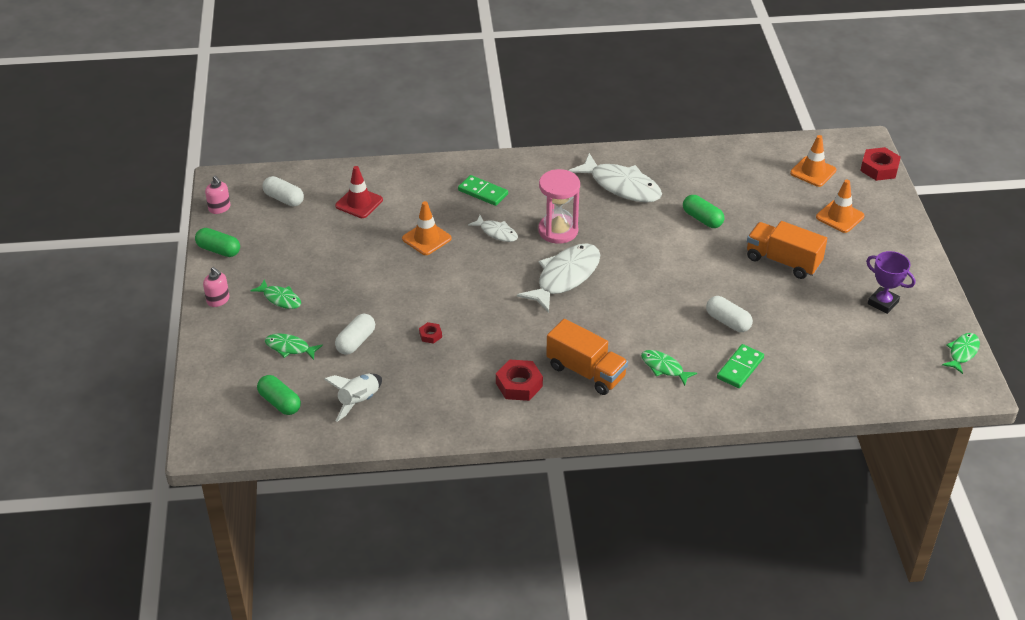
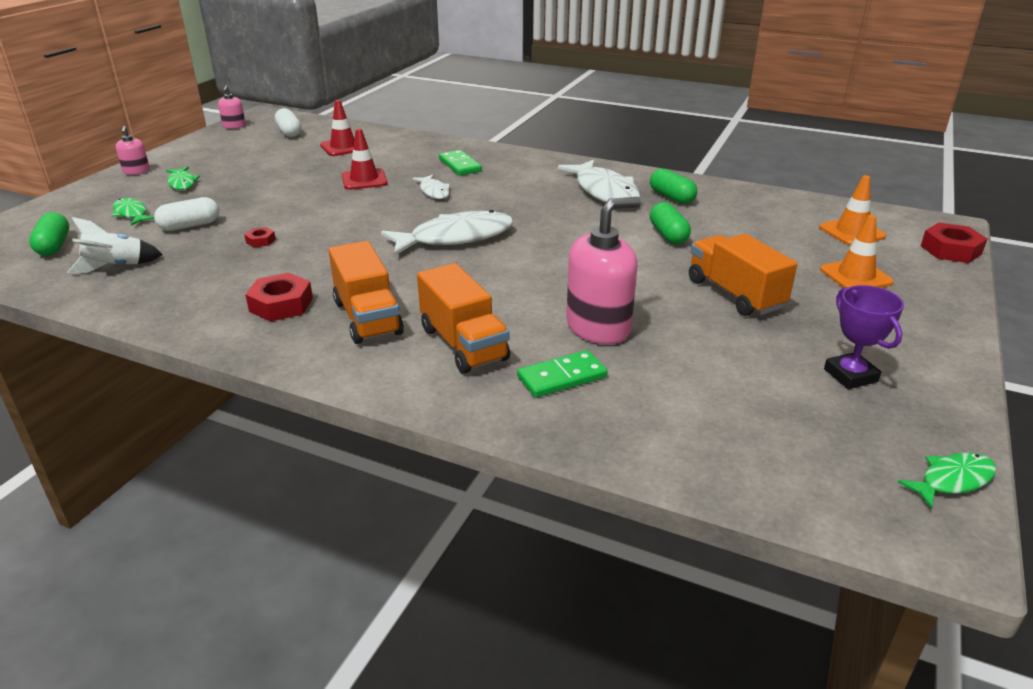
camera: 30 degrees right, 10 degrees down
(219, 250) = (191, 146): green capsule -> green capsule (671, 197)
(426, 238) = (364, 180): orange traffic cone -> red traffic cone
(558, 231) = (496, 205): pink hourglass -> none
(664, 368) = (463, 344): green fish -> orange truck
(728, 322) = (598, 327): white capsule -> pink soap dispenser

